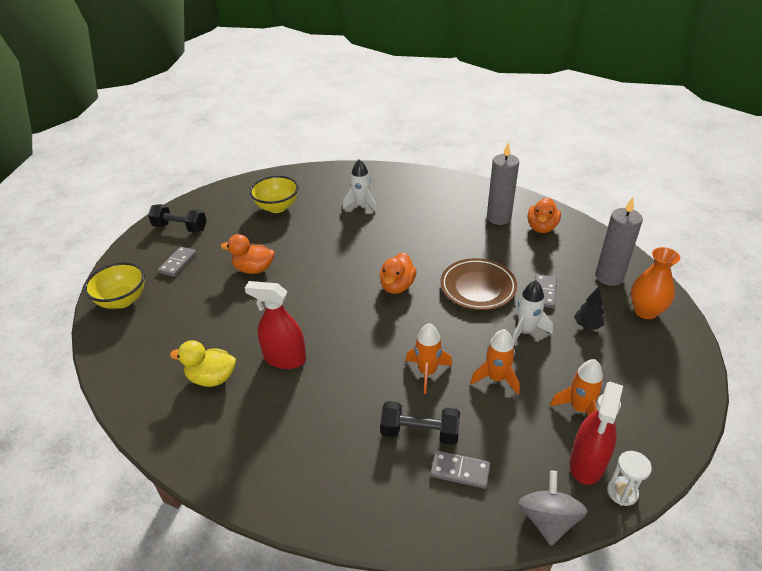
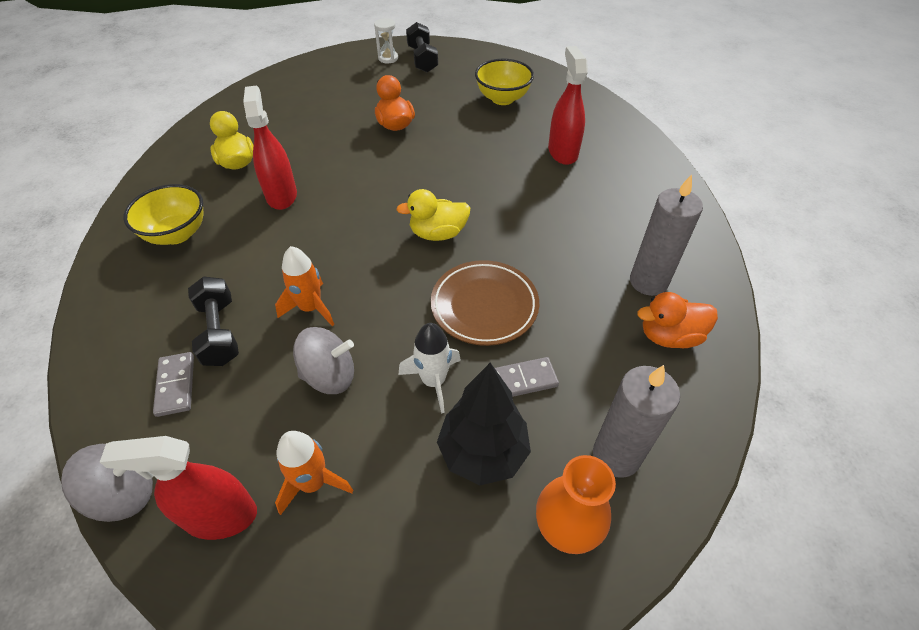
camera: 60 degrees right, 10 degrees up
(122, 300) = (306, 75): yellow bowl -> yellow bowl (177, 234)
(178, 263) = (372, 80): grey domino -> none
(361, 204) = (562, 152): white rocket -> red spray bottle
(397, 286) = (438, 233): orange duck -> yellow duck
(496, 378) = (329, 375): orange rocket -> grey spinning top
(587, 325) = (483, 452): black tree -> black tree, size x1.92
(622, 492) = (183, 572): white hourglass -> white hourglass (388, 58)

